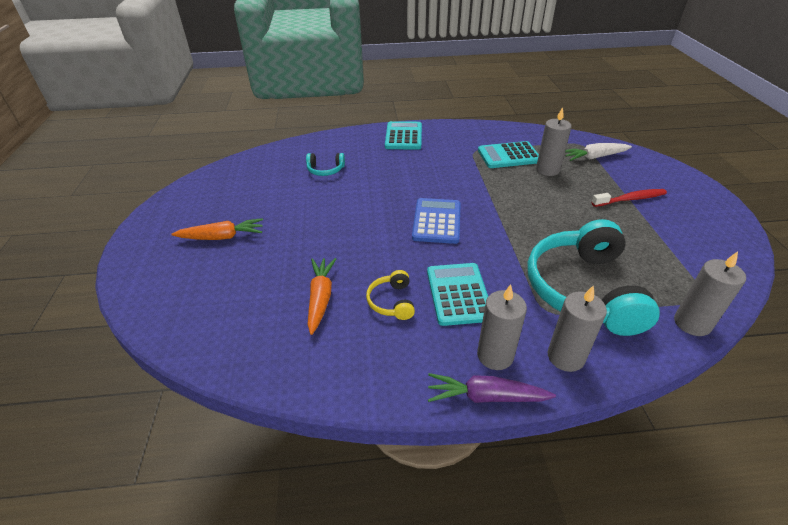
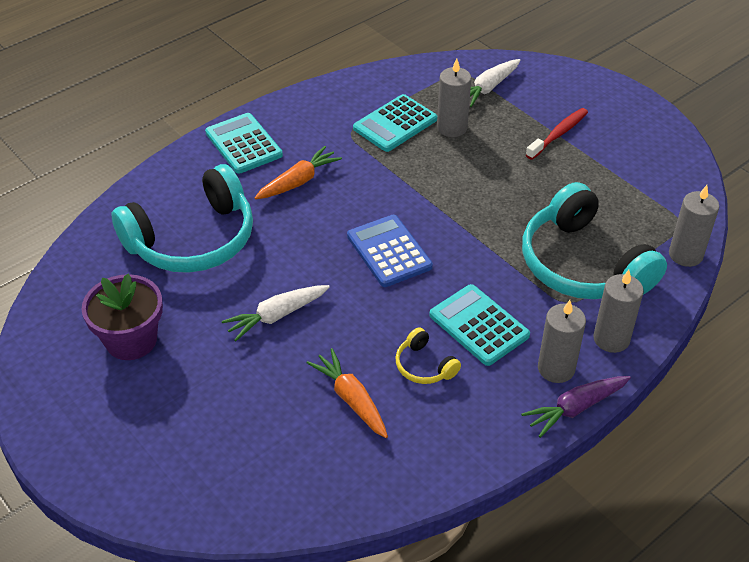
camera: 35 degrees left, 5 degrees up
(222, 237) = (162, 389): orange carrot -> orange carrot (298, 181)
(237, 205) = (131, 340): none -> purple flower pot
(325, 170) = (193, 239): turquoise headphones -> turquoise headphones, size x2.35
(328, 227) = (277, 316): none -> white carrot

